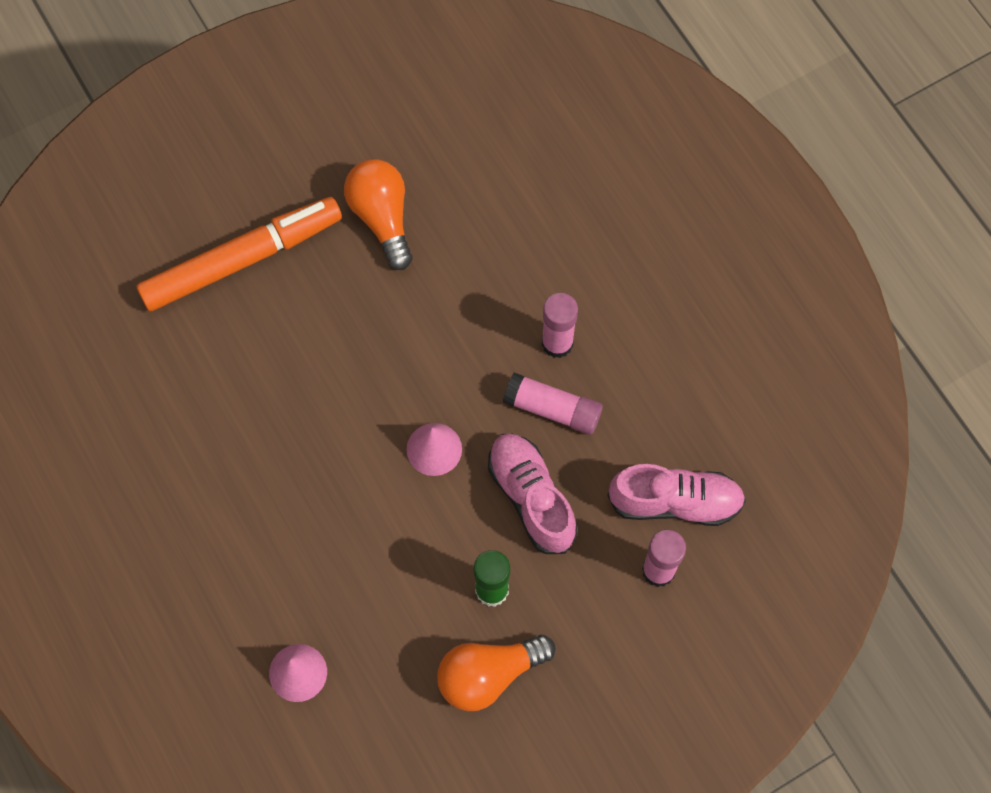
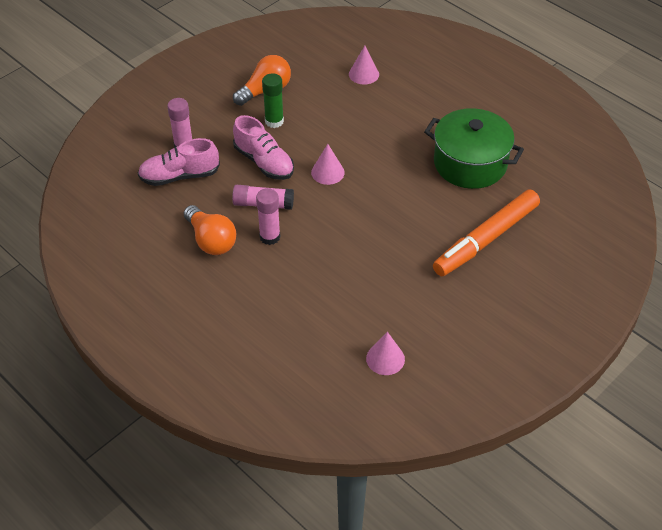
camera: 165 degrees right, 20 degrees down
(201, 410) = (470, 163): none -> green pot
(382, 218) = (407, 281): orange light bulb -> orange light bulb (211, 240)
(453, 110) = (385, 359): none -> pink cone

